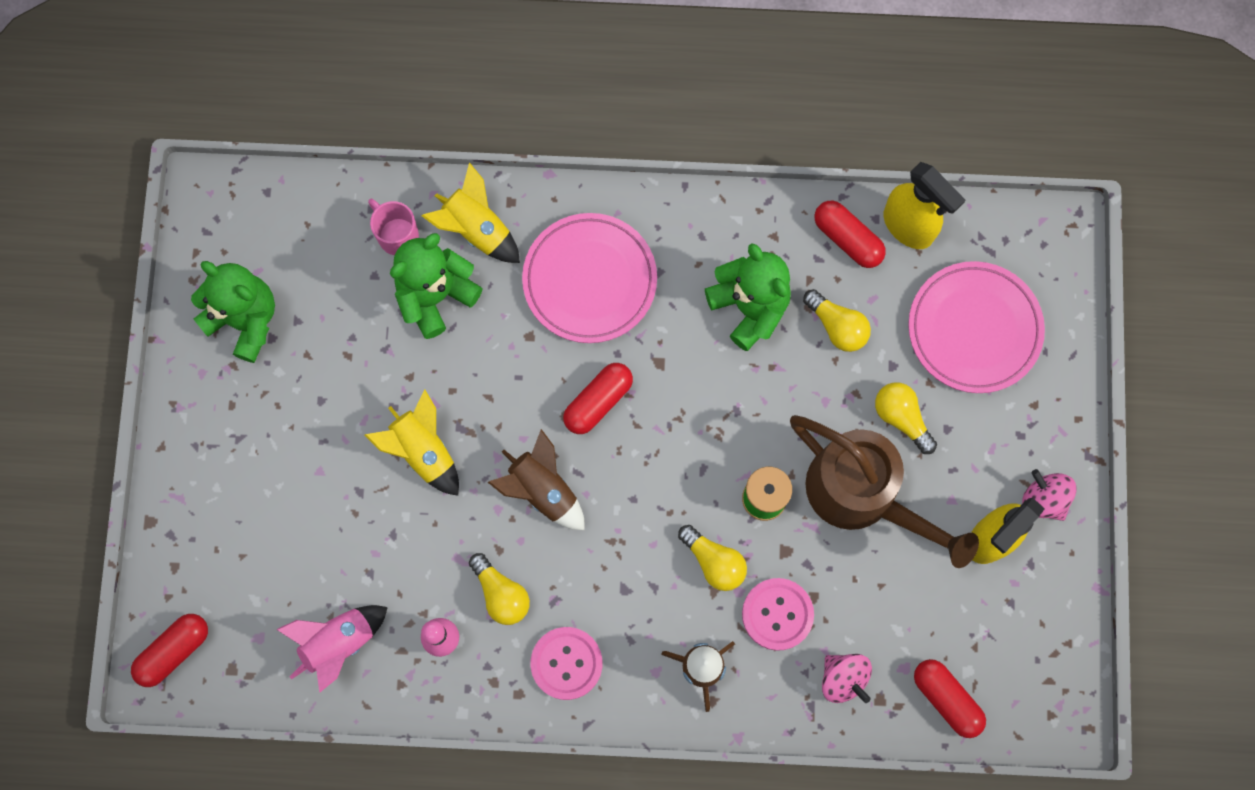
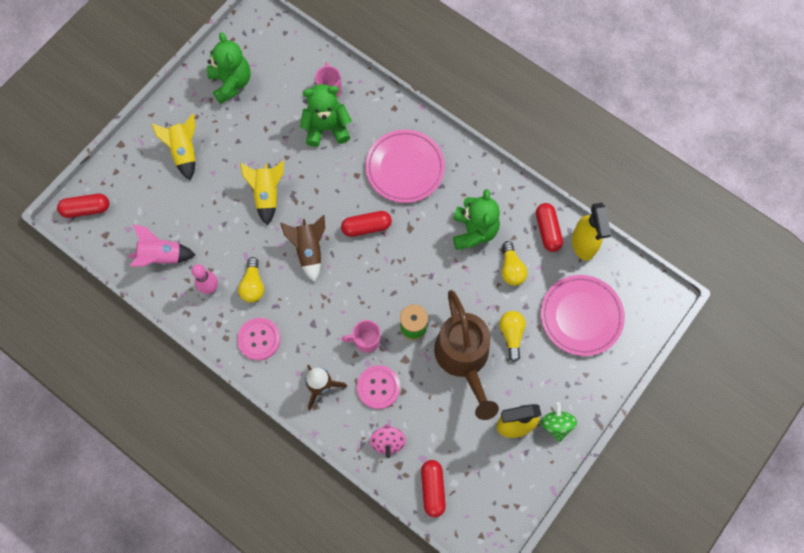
camera: 35 degrees right, 5 degrees down
(477, 229) = (369, 110): yellow rocket -> yellow rocket (184, 152)
(714, 561) = (366, 340): yellow light bulb -> pink mug
(1043, 499) = (556, 424): pink spinning top -> green spinning top

